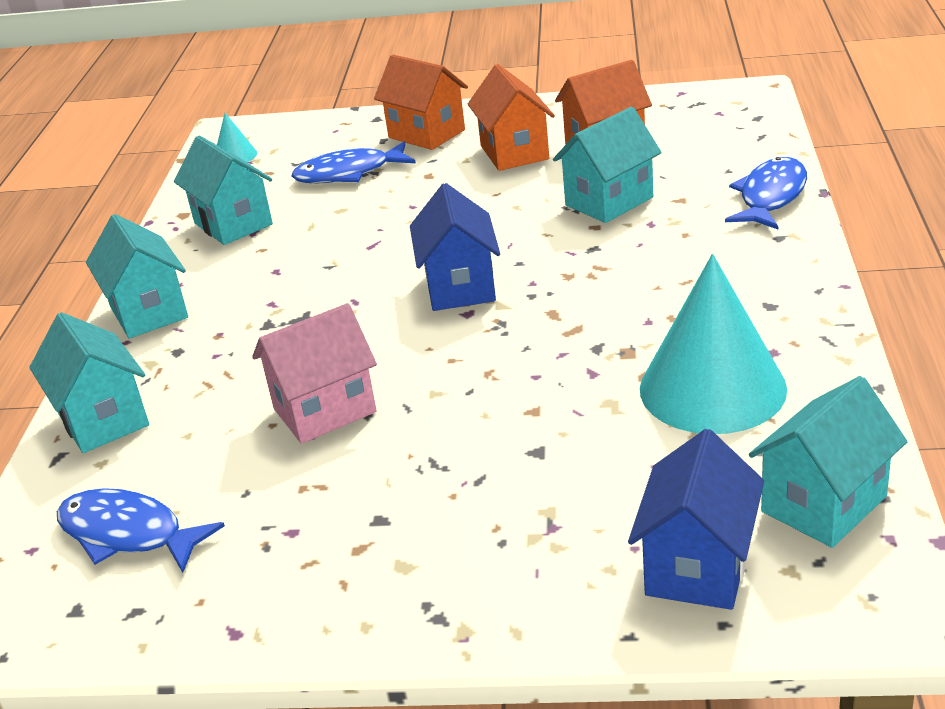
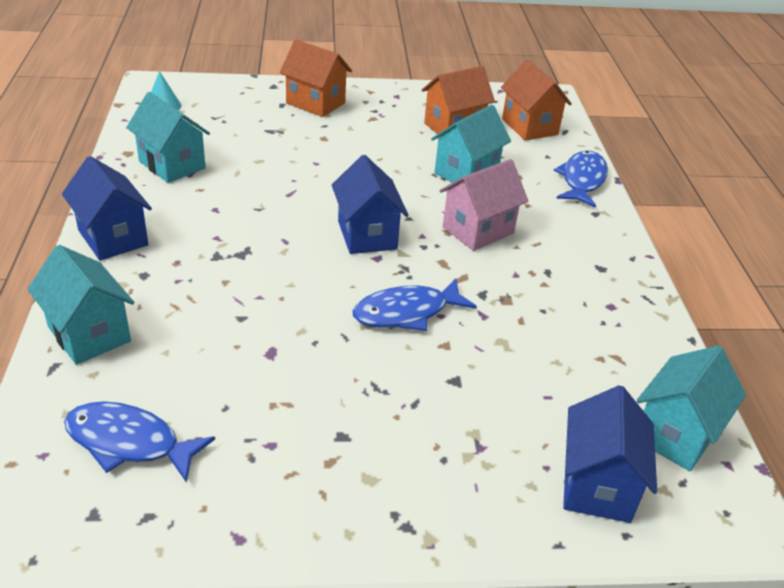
camera: 15 degrees left, 5 degrees up
(149, 312) = (113, 237): turquoise house -> blue house
(324, 410) = (278, 336): pink house -> pink house (478, 230)
(348, 173) = (259, 130): blue fish -> blue fish (406, 313)
(514, 152) = (387, 126): orange house -> orange house (529, 127)
(712, 388) = (575, 333): turquoise cone -> none

